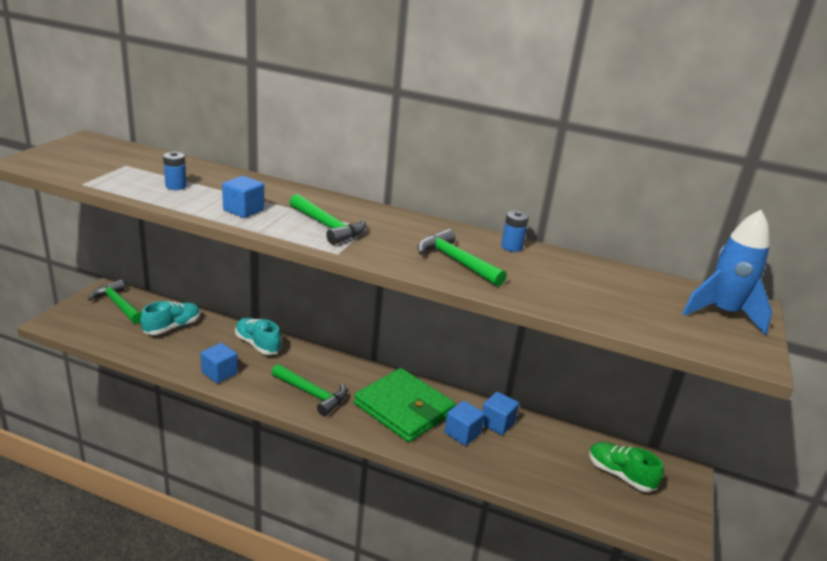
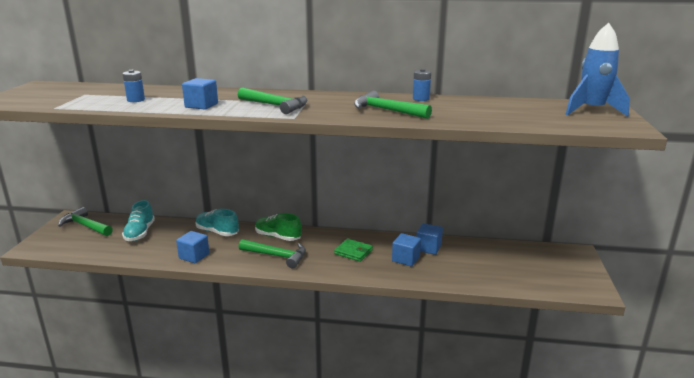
camera: 10 degrees left, 5 degrees down
(172, 327) = (140, 233): turquoise shoe -> turquoise shoe turned 150 degrees clockwise
(404, 408) = (353, 252): green wallet -> green wallet, size x0.48
(620, 475) = (532, 262): green shoe -> green shoe (278, 237)

